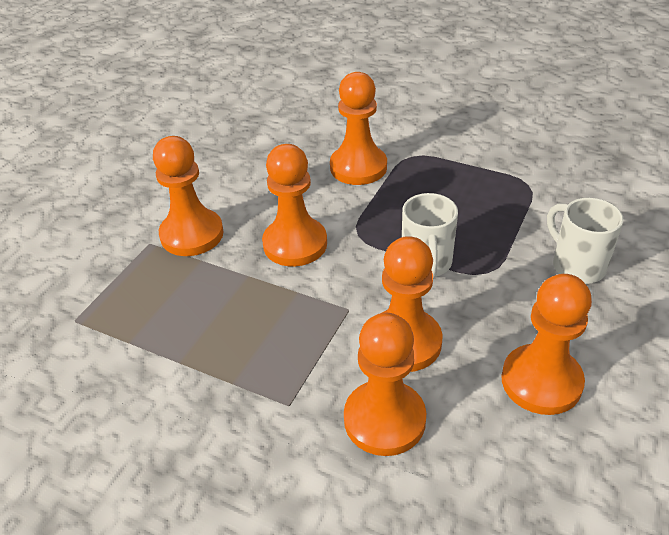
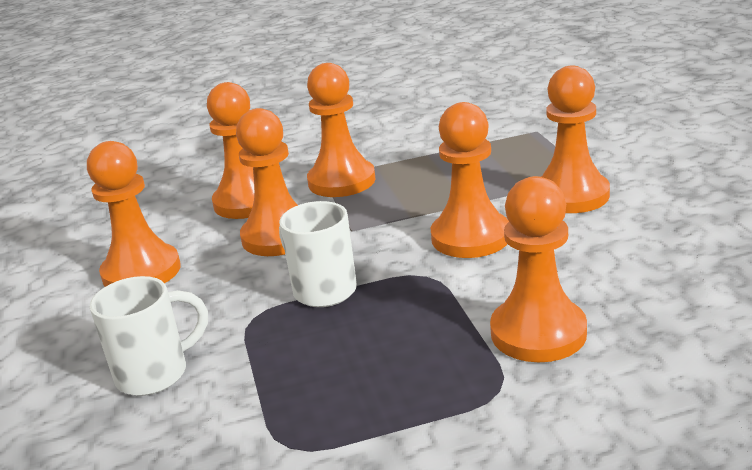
camera: 140 degrees right, 15 degrees down
(283, 382) = (342, 181): none -> orange pawn
(576, 266) = (155, 374): white mug -> white mug turned 45 degrees counterclockwise

